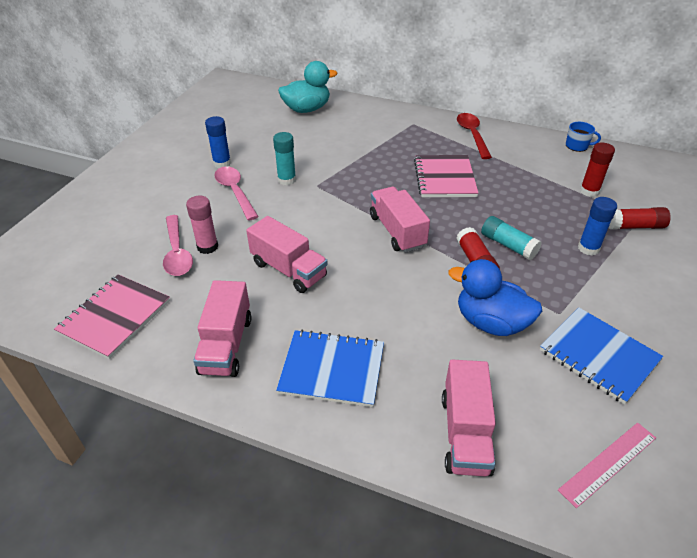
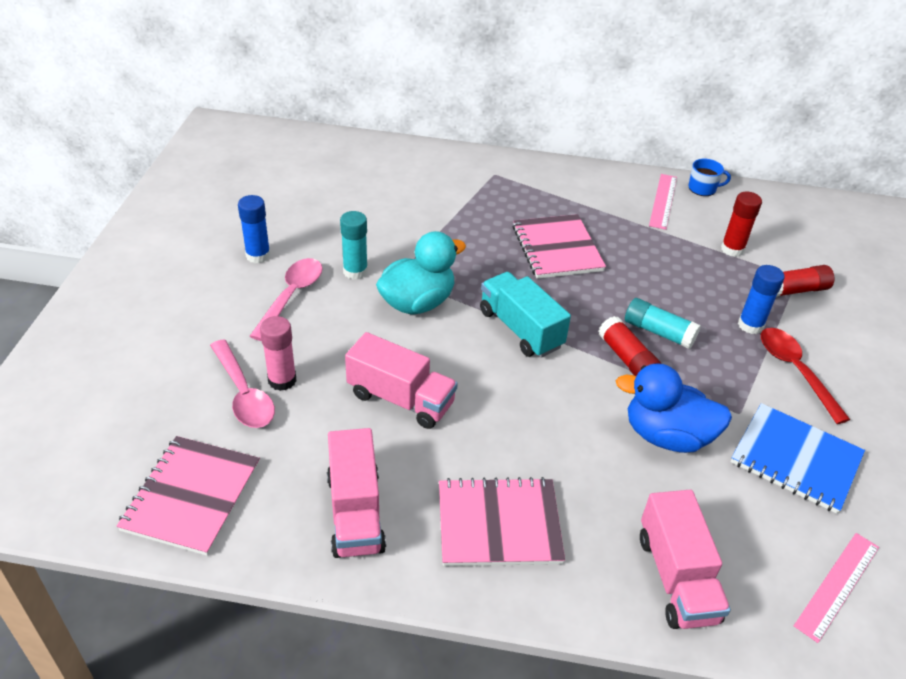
camera: 15 degrees left, 0 degrees up
(235, 192) = (291, 296): pink spoon -> pink spoon turned 60 degrees clockwise
(307, 109) = (347, 163): turquoise duck -> turquoise duck (417, 303)
(332, 369) = (499, 524): blue notebook -> pink notebook
(397, 231) = (520, 329): pink truck -> turquoise truck
(472, 135) = (573, 184): red spoon -> red spoon (795, 371)
(541, 152) = (663, 201): none -> pink ruler

